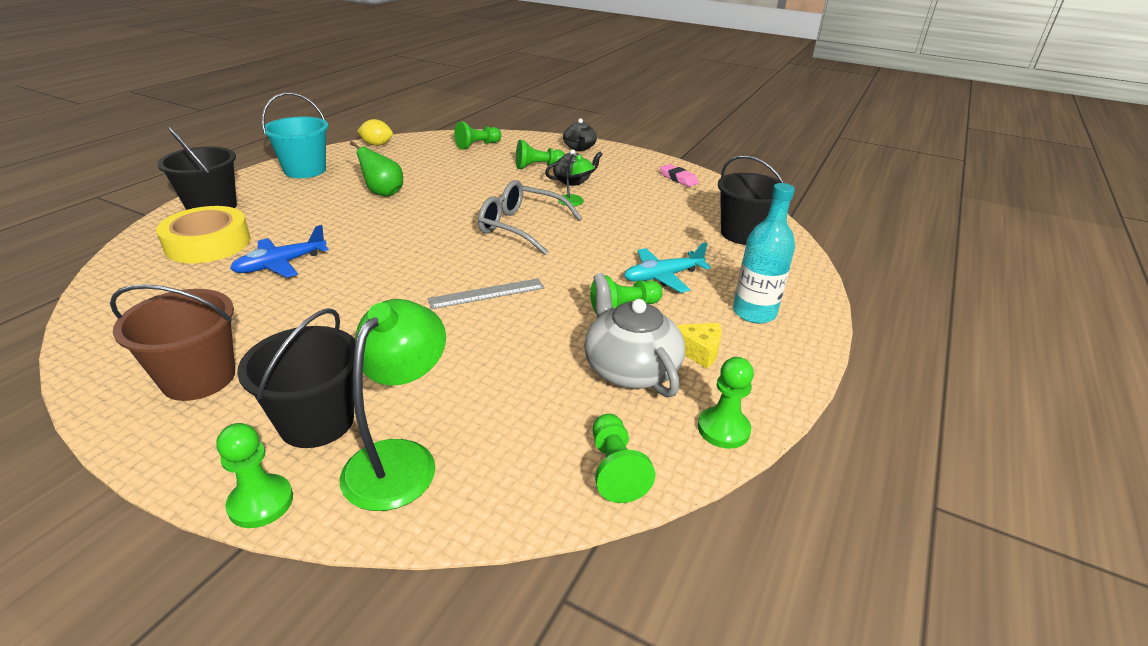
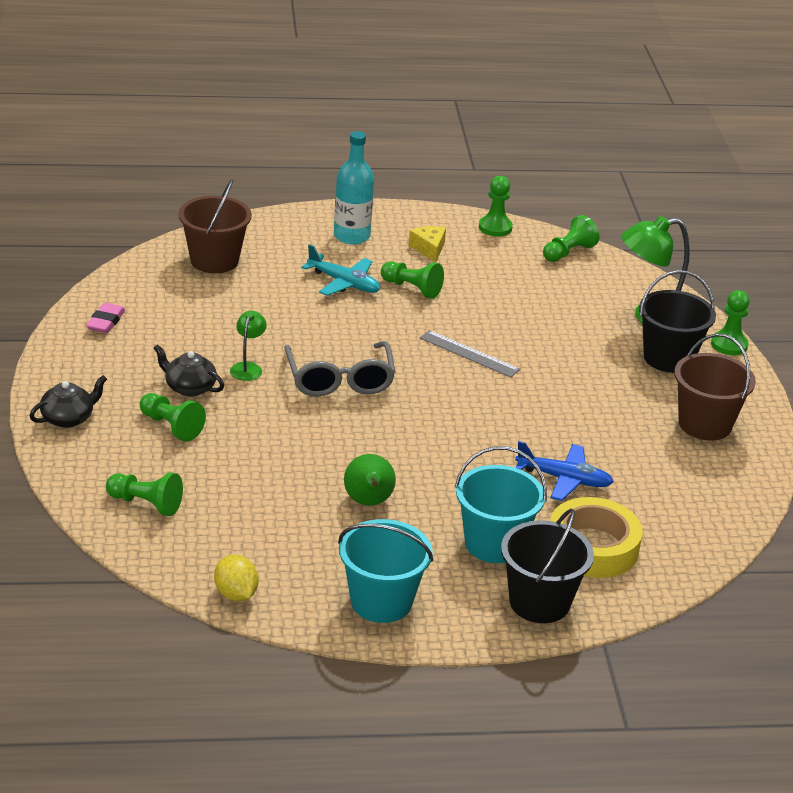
camera: 125 degrees left, 0 degrees up
(279, 214) = (494, 544): none -> turquoise bucket
(630, 369) = (480, 268): grey teapot -> none
(743, 234) = (214, 260): black bucket -> brown bucket

